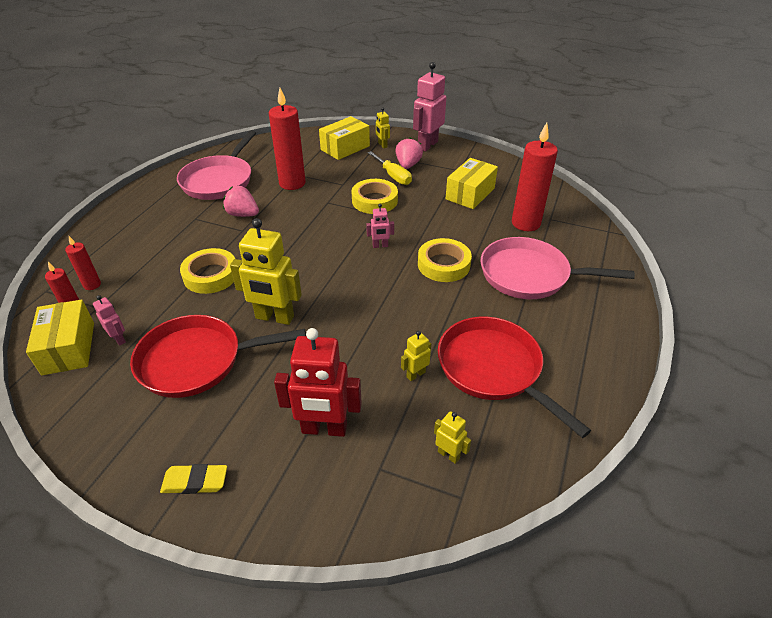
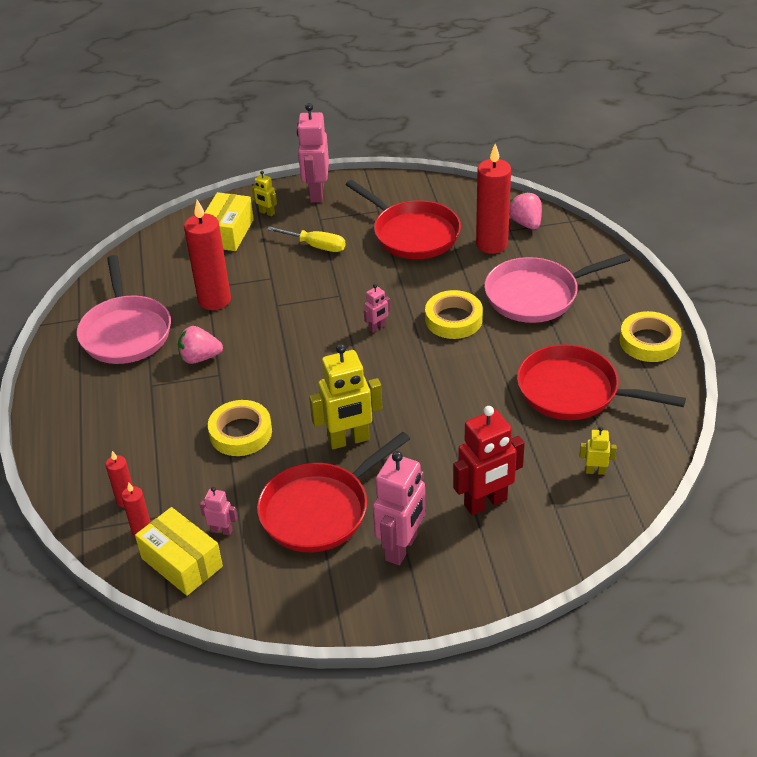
camera: 30 degrees left, 0 degrees up
(195, 482) = (425, 591): yellow eraser -> none
(219, 429) = (402, 548): none -> pink robot
(374, 200) = (324, 282): yellow tape -> yellow tape (649, 341)
(408, 165) = (319, 226): pink strawberry -> pink strawberry (526, 223)
(415, 374) = (517, 426): yellow robot -> none
(470, 193) = (412, 234): yellow box -> red pan

